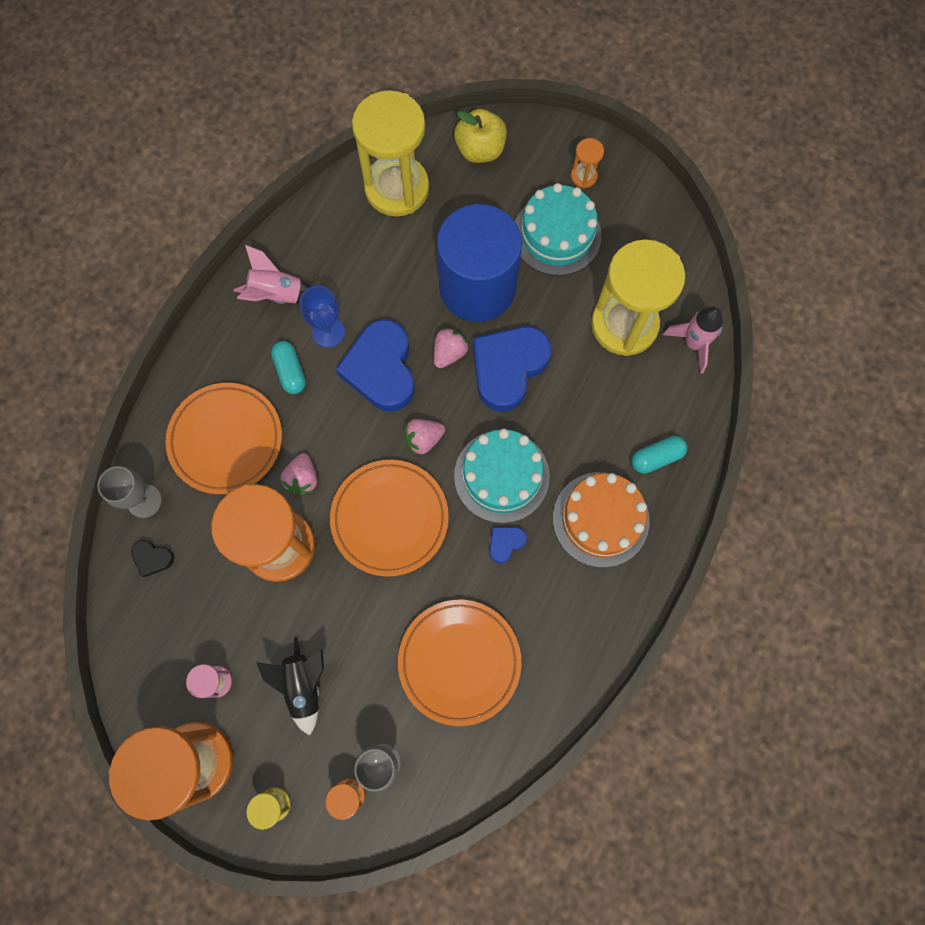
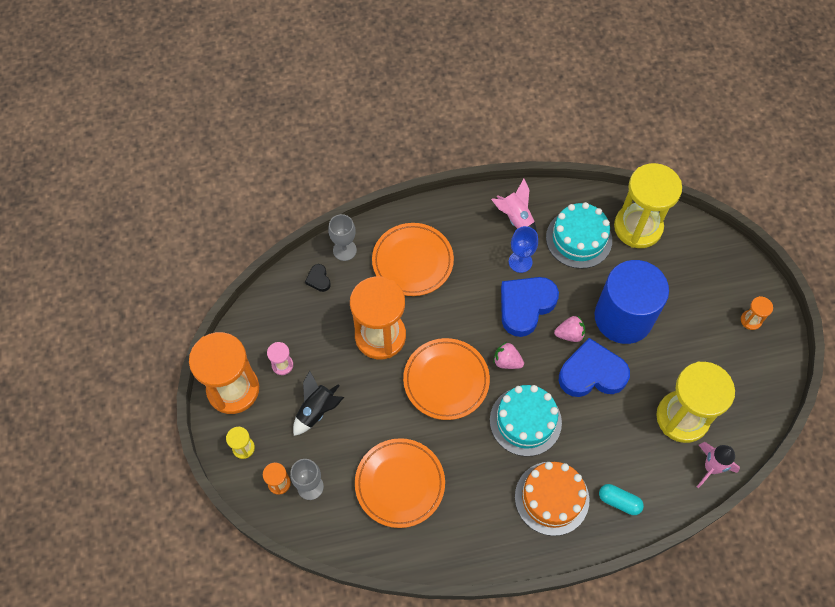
camera: 50 degrees right, 10 degrees down
(290, 371) = (480, 261): turquoise capsule -> none
(302, 479) = (427, 317): pink strawberry -> none
(480, 150) = (707, 251): yellow apple -> none
(505, 543) = (489, 455): blue heart -> none
(556, 235) = (698, 335): turquoise cake -> turquoise cake (579, 239)

